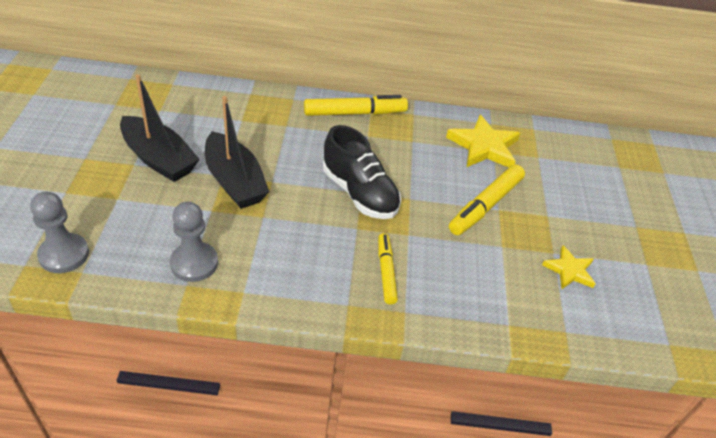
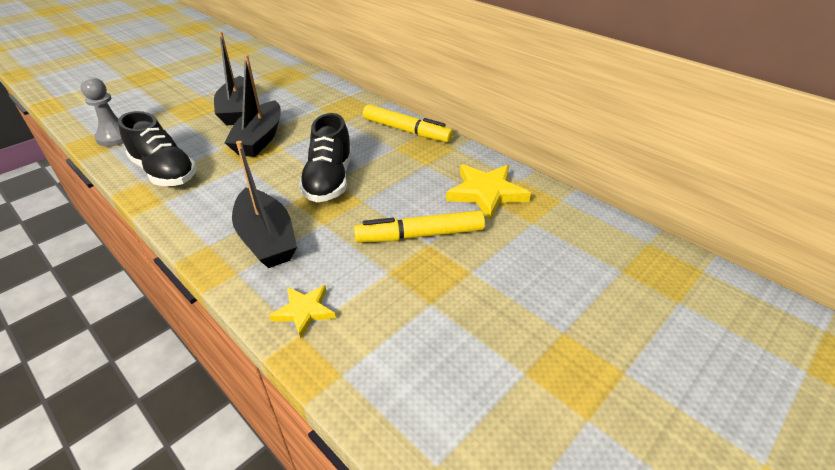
camera: 45 degrees right, 5 degrees down
(194, 263) = (165, 172): grey pawn -> black shoe
(386, 272) = (266, 239): yellow marker -> black boat
(569, 270) = (424, 327): yellow star -> yellow star (304, 311)

